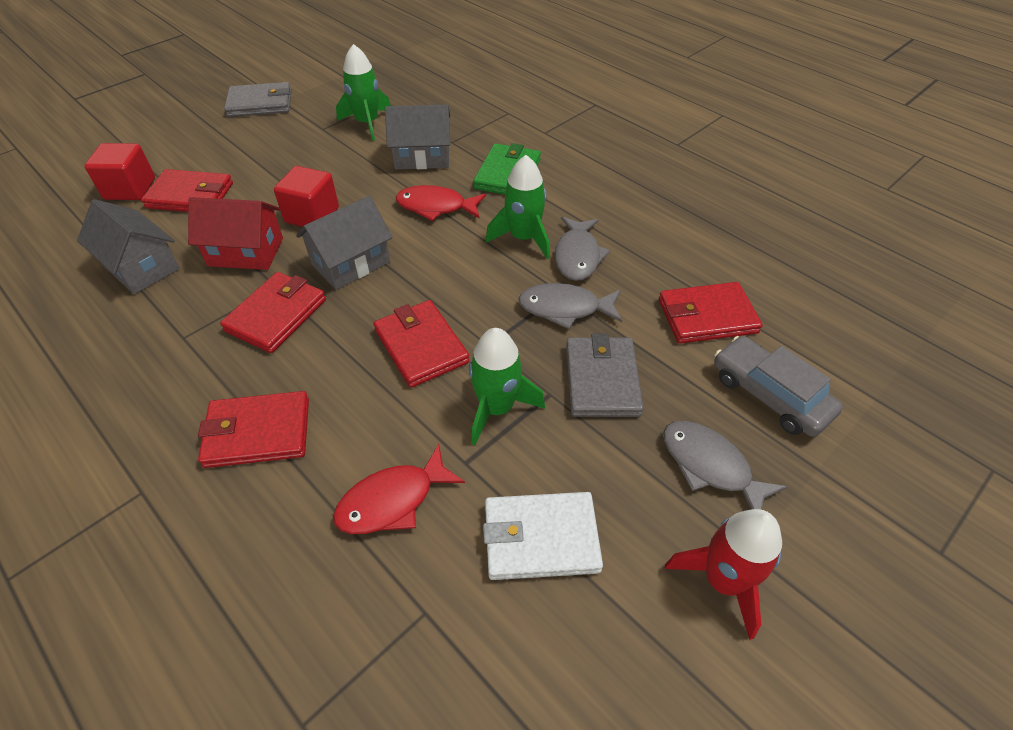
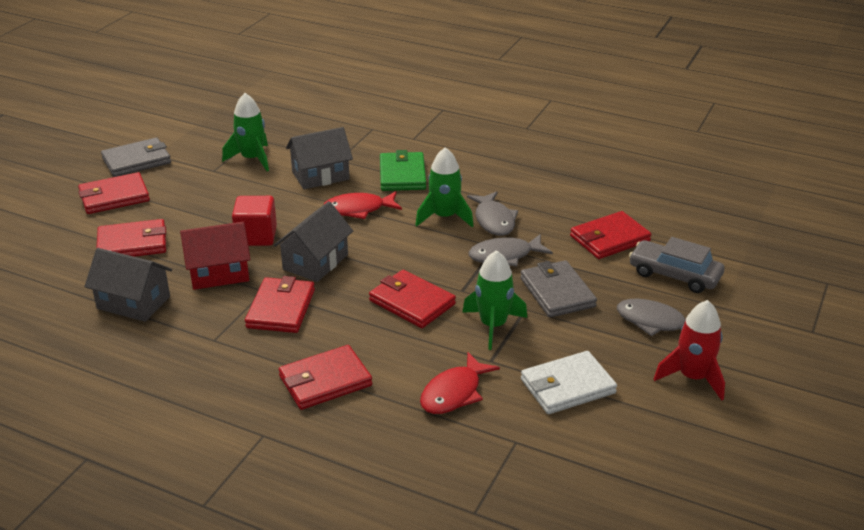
camera: 20 degrees left, 15 degrees down
(130, 189) = (69, 250): red cube -> none
(212, 139) = (114, 197): none -> red wallet

